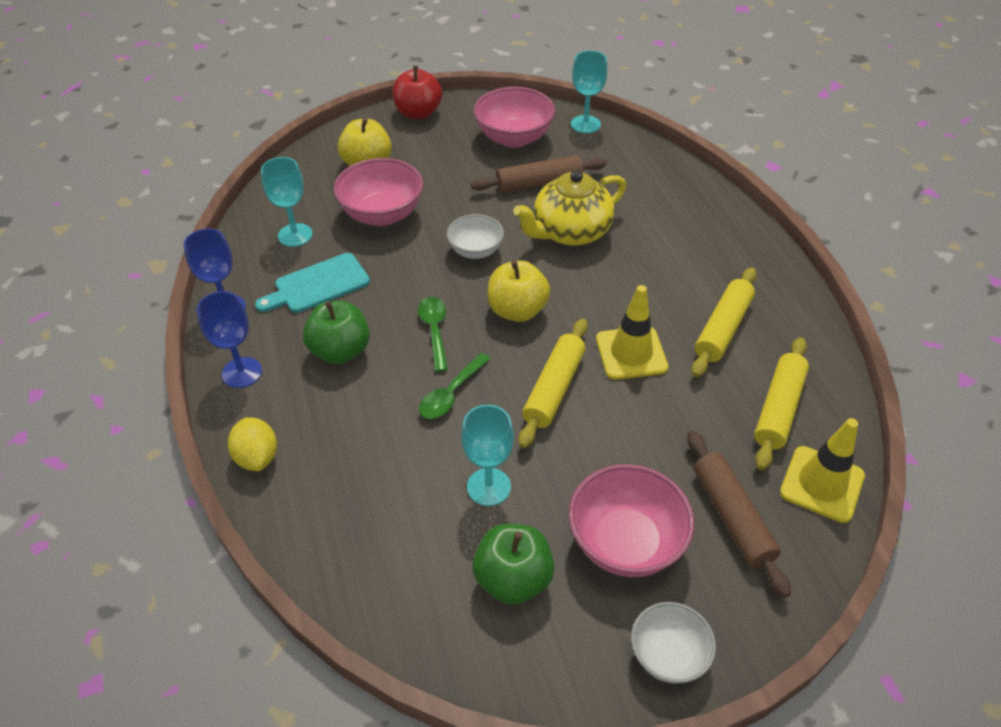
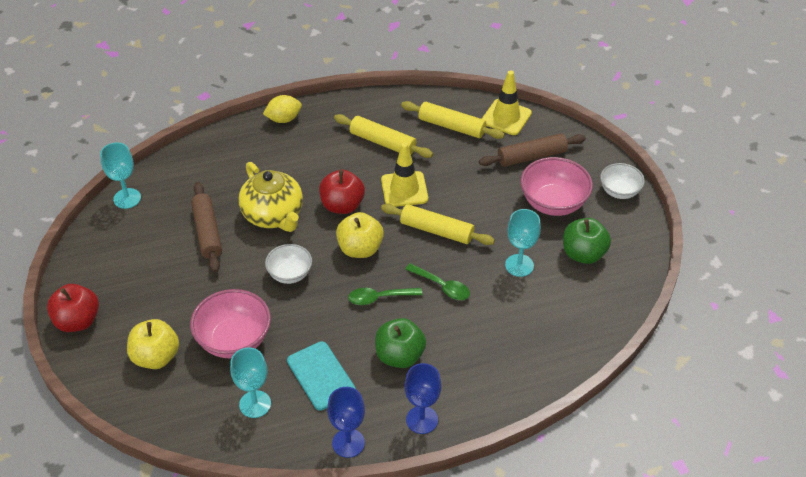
camera: 90 degrees left, 0 degrees up
(257, 457) = (503, 396): yellow lemon -> yellow lemon (283, 119)
(514, 138) = (137, 248): pink bowl -> none
(593, 291) = (342, 205): none -> red apple

